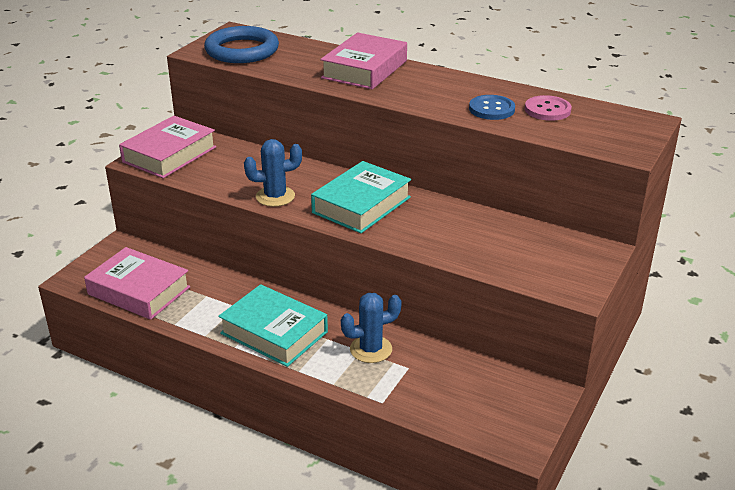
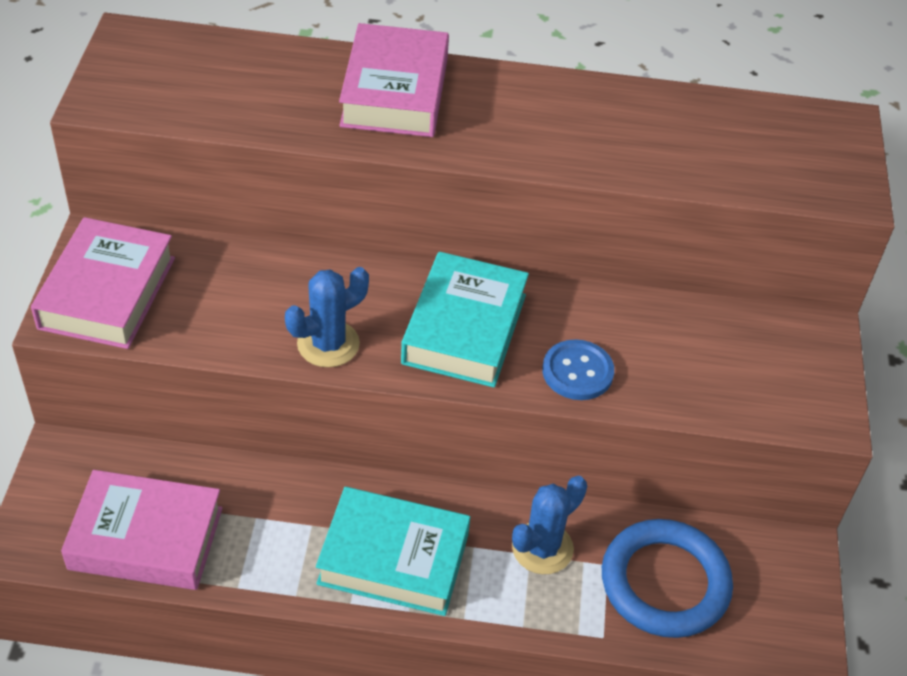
camera: 25 degrees left, 15 degrees up
(242, 50) = (172, 84): blue ring -> blue ring (665, 583)
(491, 109) = (627, 145): blue button -> blue button (577, 372)
(547, 110) = (703, 129): pink button -> none

